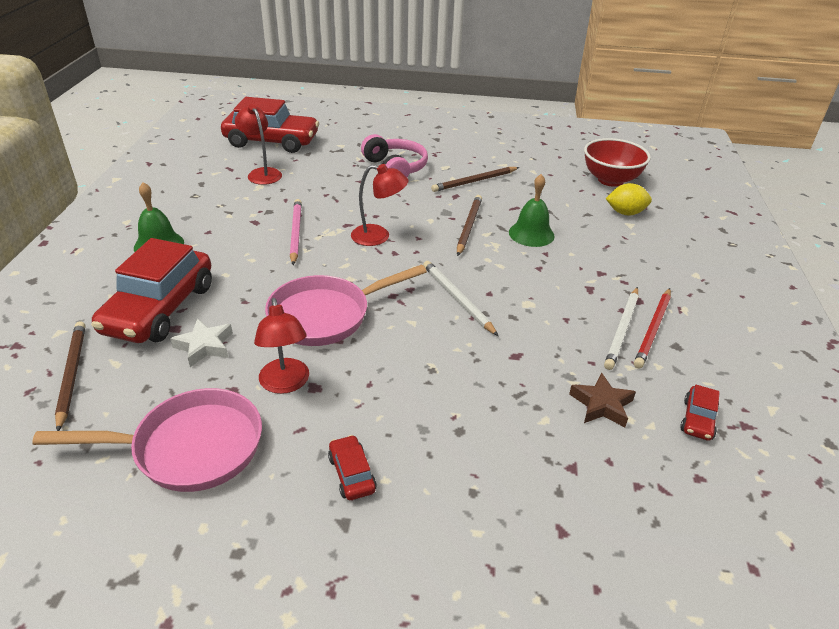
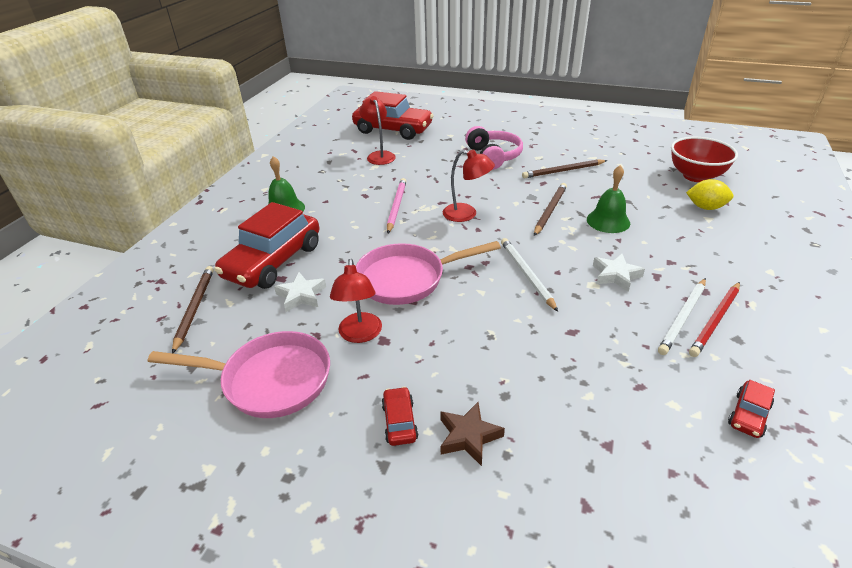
camera: 15 degrees right, 0 degrees up
(549, 292) = (615, 275): none -> white star
(601, 405) = (649, 388): brown star -> brown star (468, 436)

